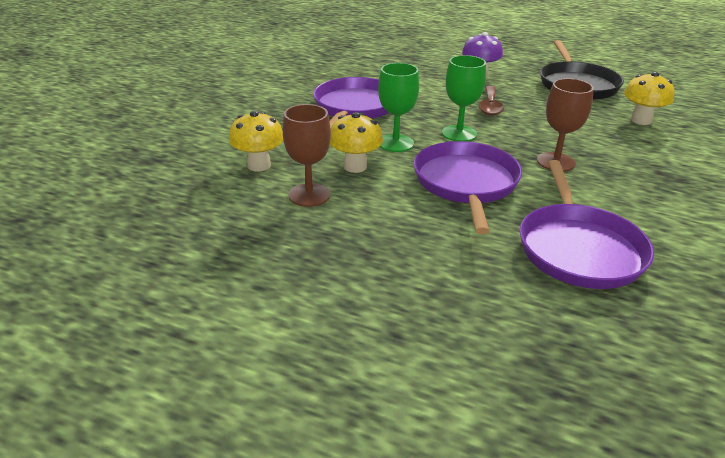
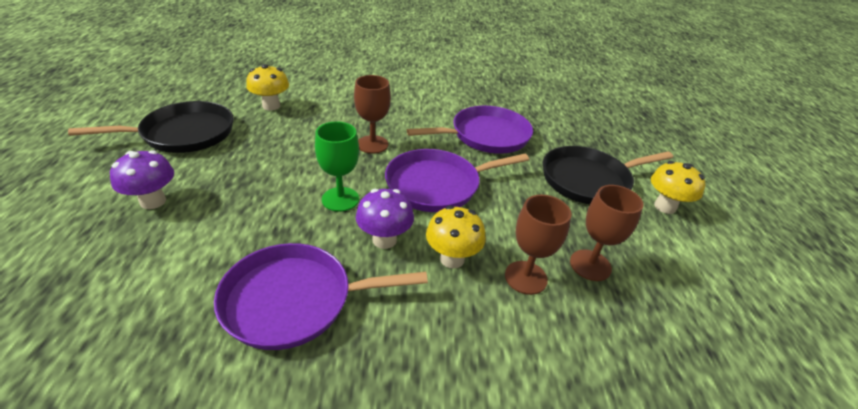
camera: 115 degrees left, 5 degrees up
(259, 165) = (502, 344): yellow mushroom -> yellow mushroom (665, 207)
(295, 238) = (590, 265): none -> brown goblet
(395, 143) = (384, 240): green goblet -> purple mushroom
(441, 308) = (589, 180): none -> black pan
(490, 106) = (260, 185): brown spoon -> none

